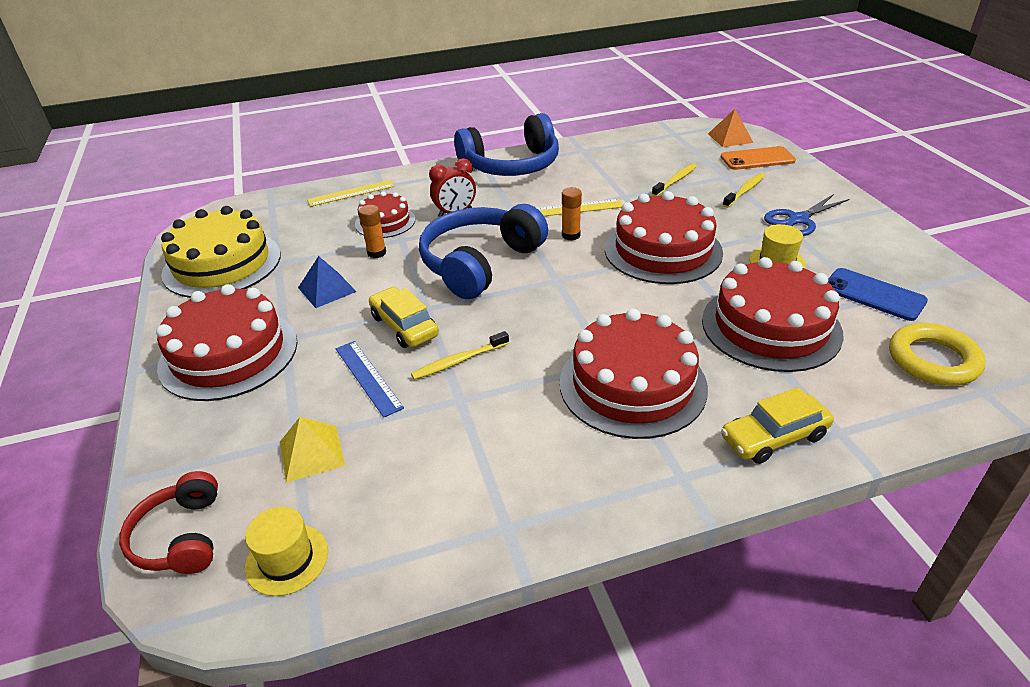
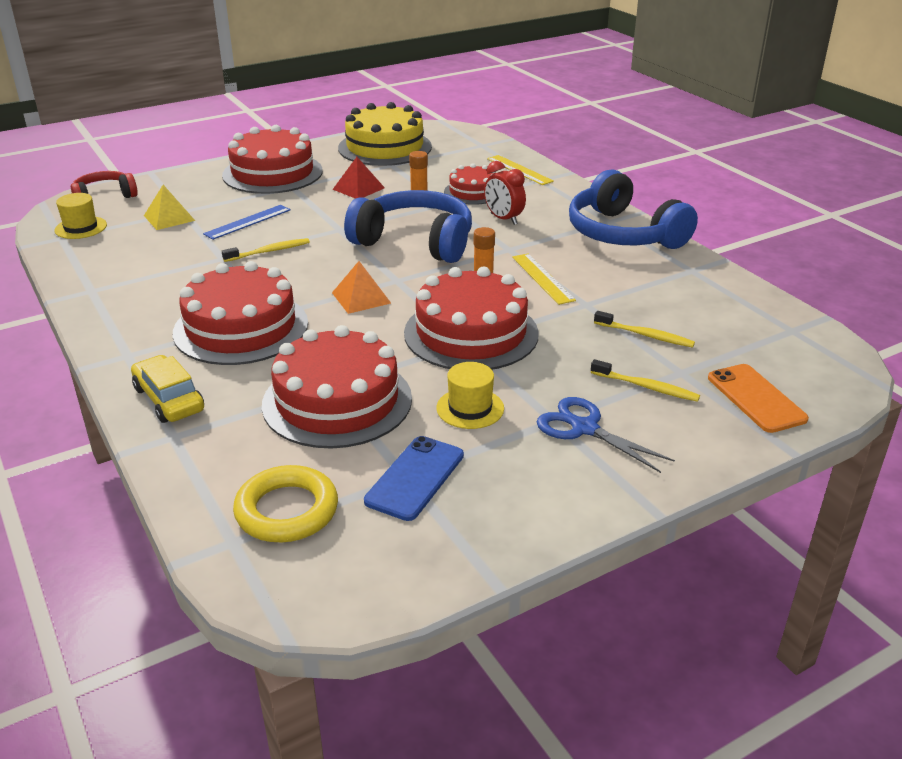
camera: 75 degrees right, 5 degrees down
(327, 289) = (358, 188): blue pyramid -> red pyramid
(404, 326) = (313, 224): yellow car -> none
(459, 361) = (269, 251): yellow toothbrush -> yellow toothbrush turned 105 degrees clockwise
(730, 138) = (814, 375): orange pyramid -> orange pyramid (361, 298)

